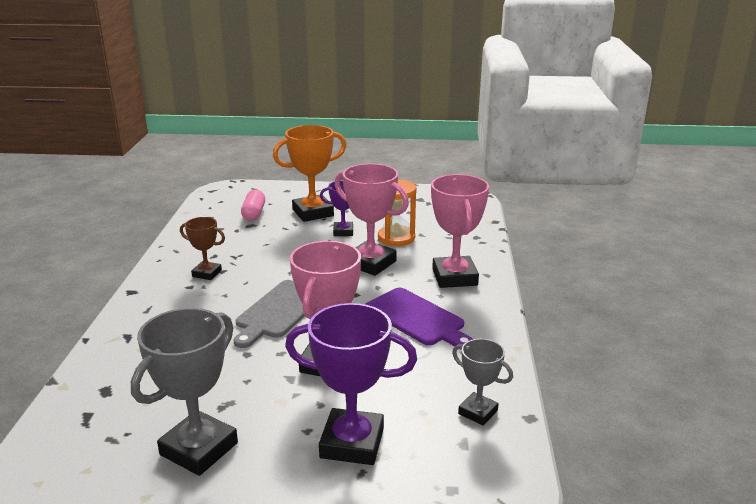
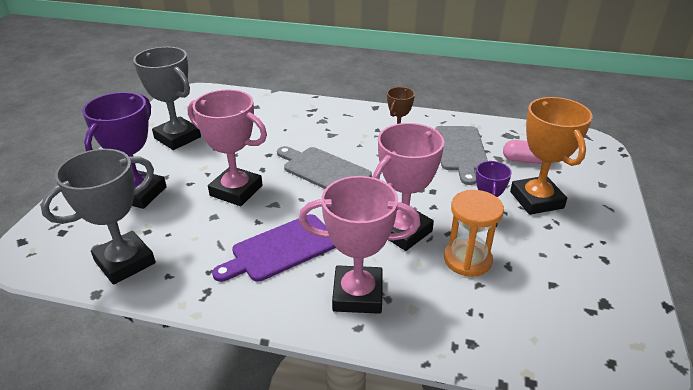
camera: 100 degrees right, 10 degrees up
(237, 241) = (461, 151): none -> grey cutting board
(478, 412) = (125, 262): grey trophy -> grey trophy, size x1.77

